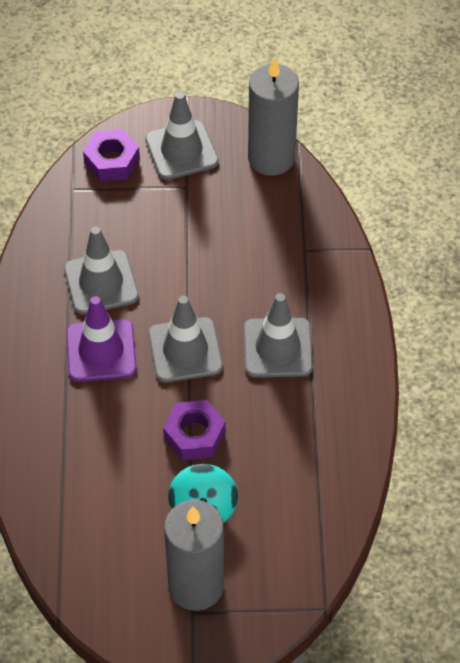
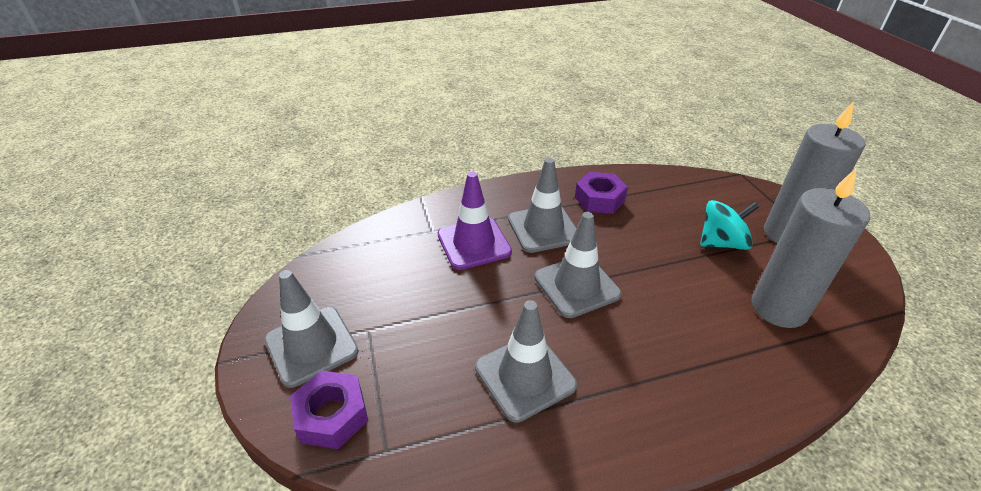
camera: 105 degrees left, 15 degrees down
(101, 351) = (613, 352): purple traffic cone -> purple traffic cone (474, 243)
(194, 435) = (659, 261): purple nut -> purple nut (599, 199)
(271, 158) = (320, 270): grey candle -> grey candle (779, 308)

